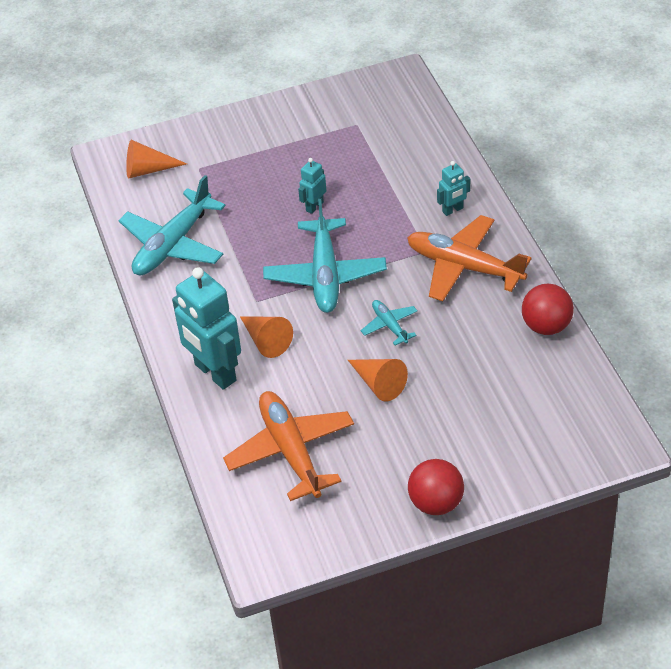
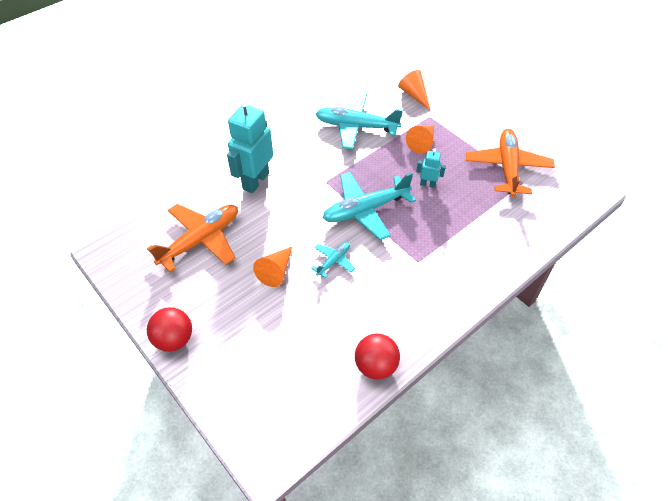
camera: 65 degrees right, 5 degrees up
(266, 340) = (292, 197): orange cone -> orange cone (422, 142)
(453, 210) = (469, 266): turquoise robot -> none
(463, 267) = (413, 290): orange plane -> orange plane (507, 167)

